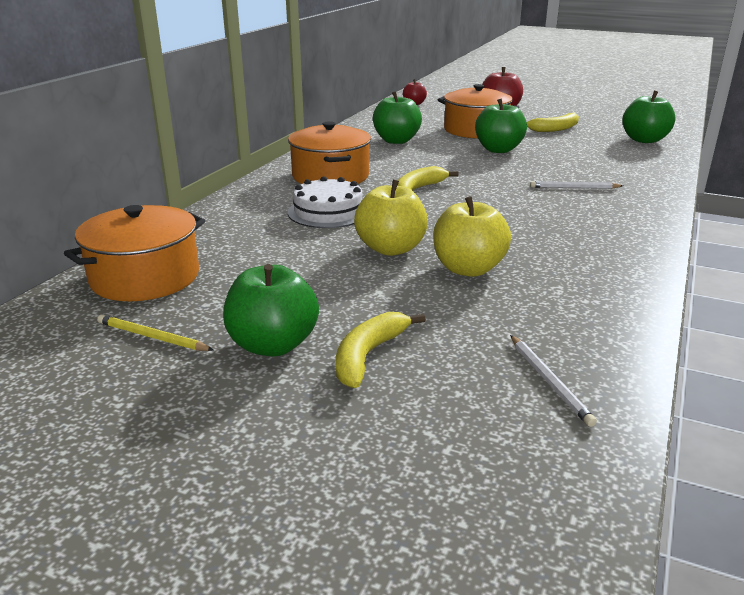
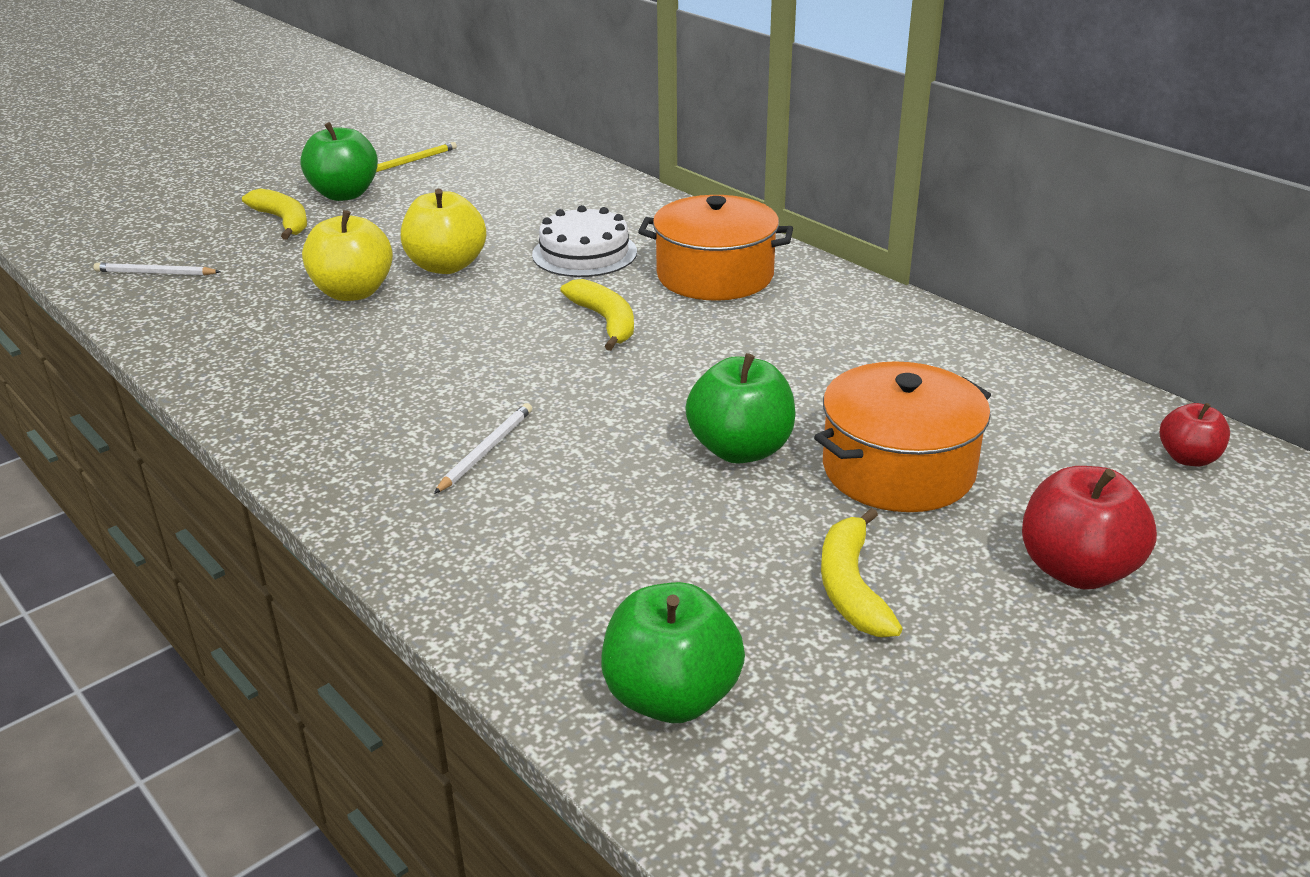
camera: 115 degrees right, 5 degrees up
(145, 277) = (516, 164): orange pot -> none
(396, 141) = (866, 362): green apple -> none

